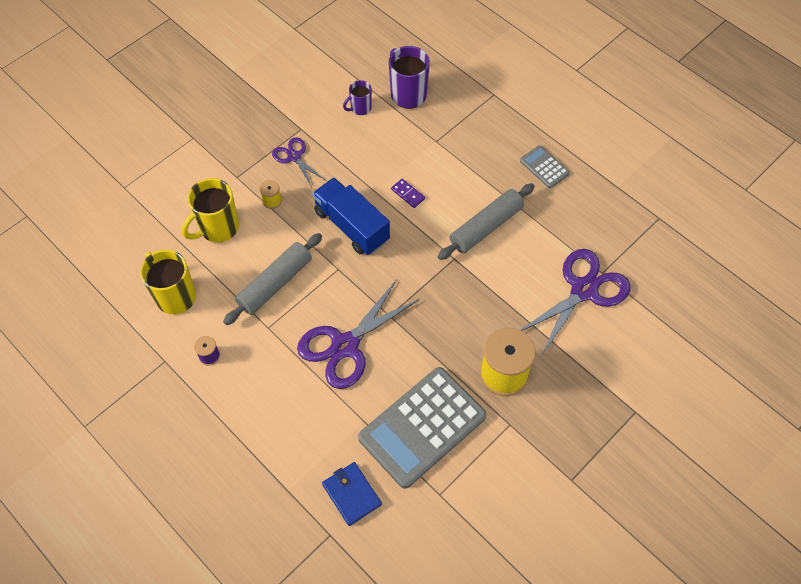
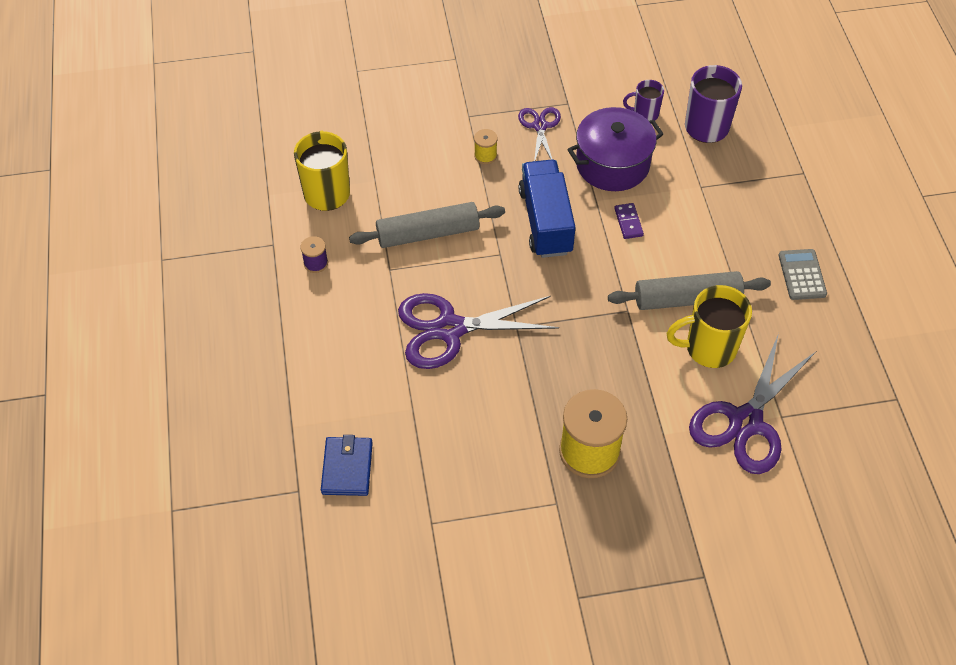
camera: 35 degrees right, 5 degrees down
(218, 228) = (414, 153): yellow mug -> yellow mug (708, 348)
(365, 157) = (612, 164): none -> purple pot
(422, 427) = (465, 450): grey calculator -> none
(584, 290) = (745, 422): purple scissors -> purple scissors turned 135 degrees clockwise

